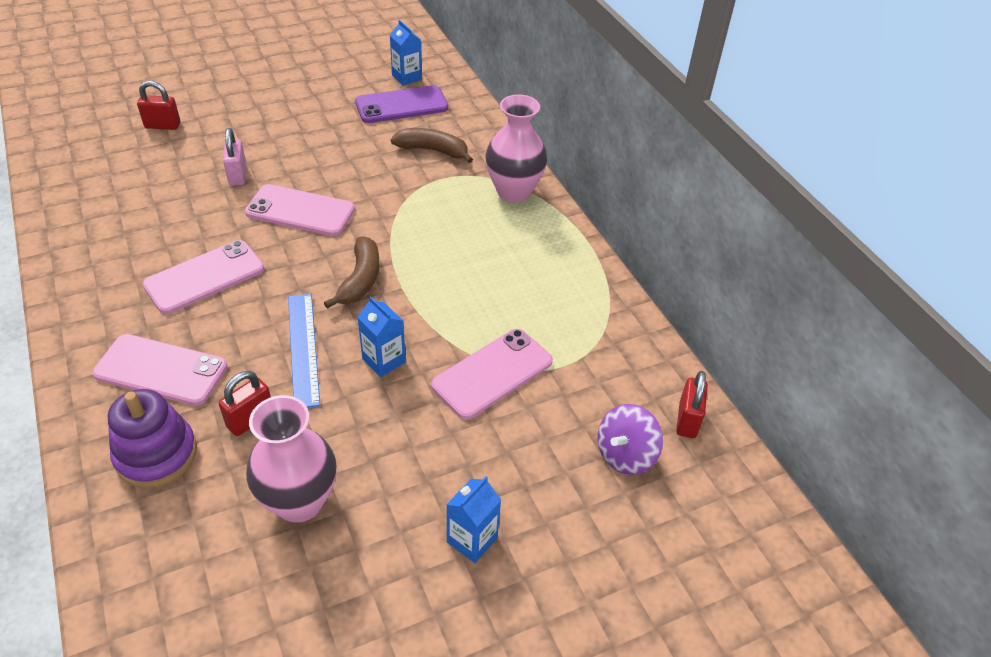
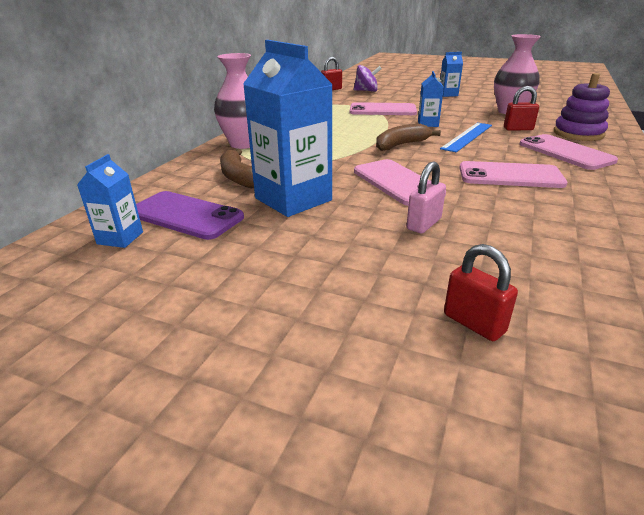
camera: 130 degrees left, 15 degrees down
(356, 151) = (293, 199): none -> blue carton

